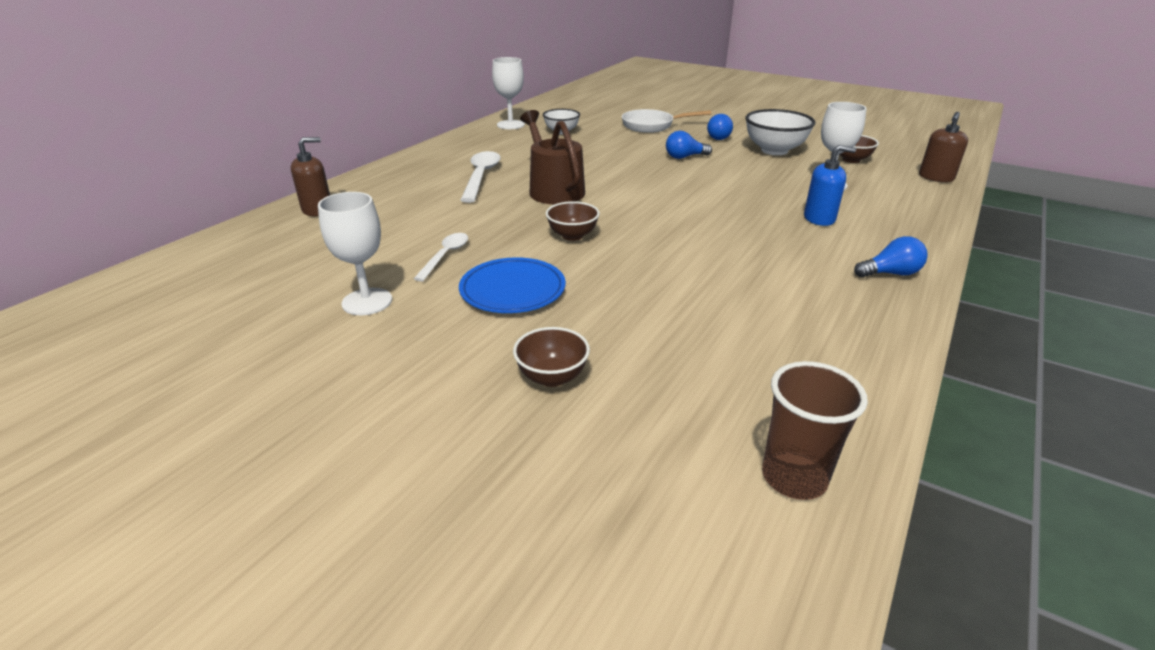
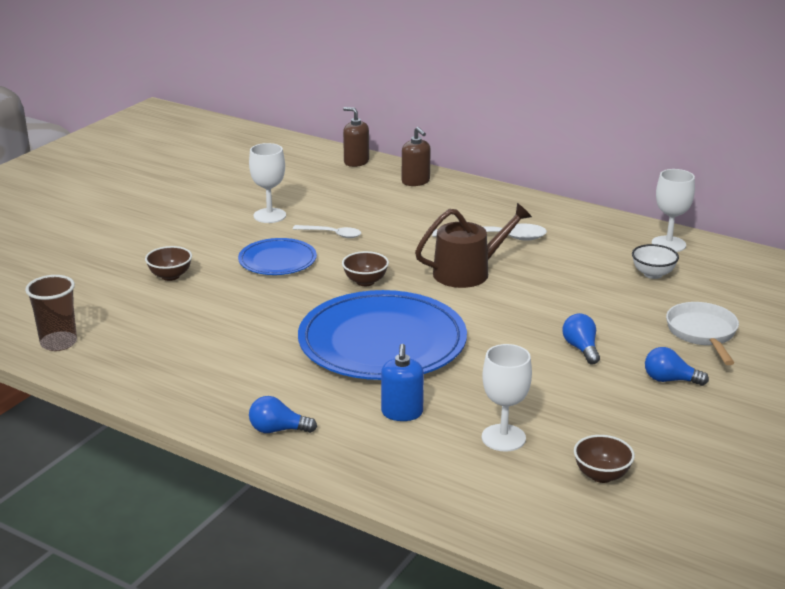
camera: 90 degrees right, 5 degrees down
(700, 227) = (382, 342): none -> blue plate
(774, 150) = (624, 417): white bowl -> none
(890, 273) = (278, 430): blue light bulb -> blue light bulb turned 105 degrees clockwise
(936, 177) = (542, 535): brown soap dispenser -> brown soap dispenser (356, 162)

